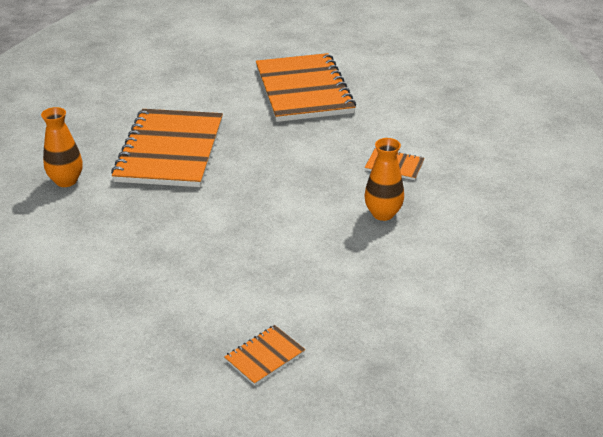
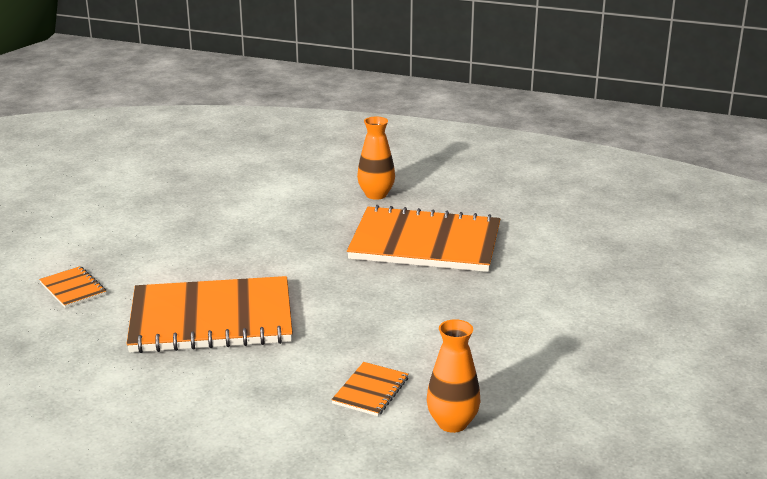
camera: 95 degrees right, 10 degrees down
(303, 90) = (572, 332): orange notebook -> orange notebook (211, 319)
(383, 214) = (266, 372): orange vase -> orange vase (452, 423)

